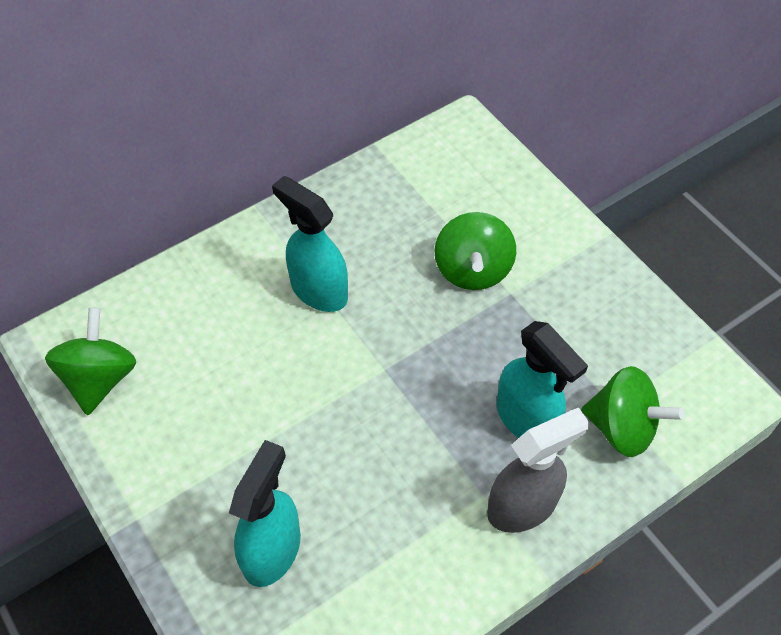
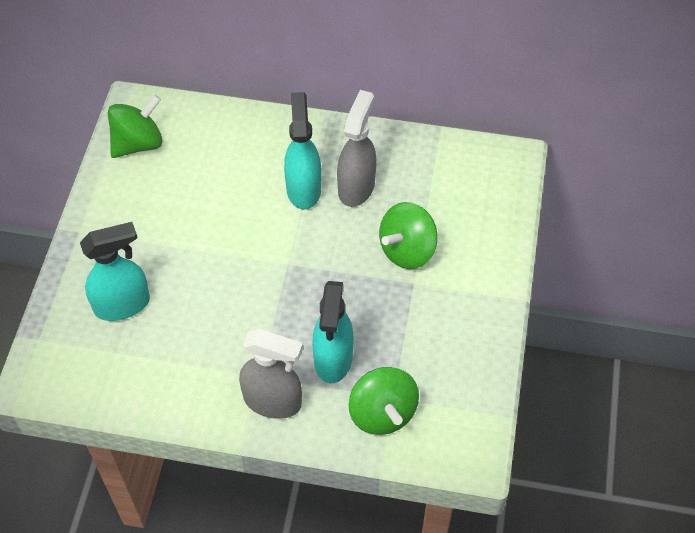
camera: 45 degrees right, 0 degrees up
(364, 250) = (356, 187): none -> grey spray bottle

